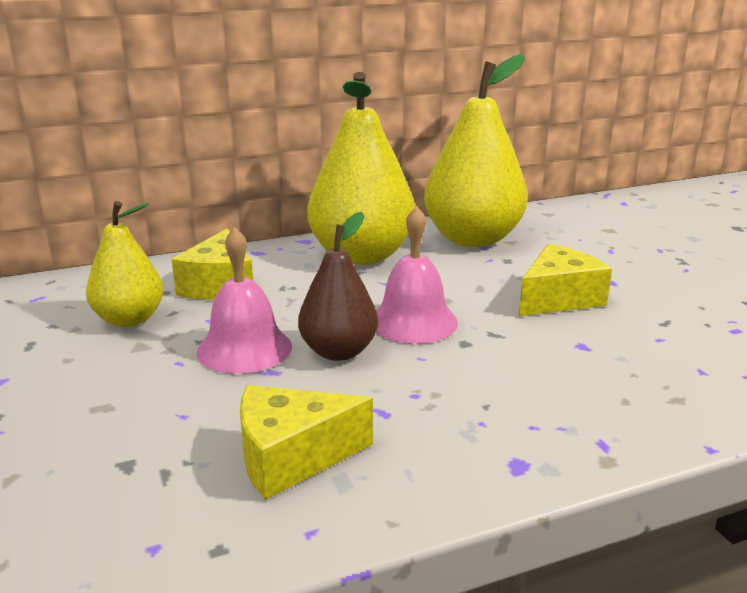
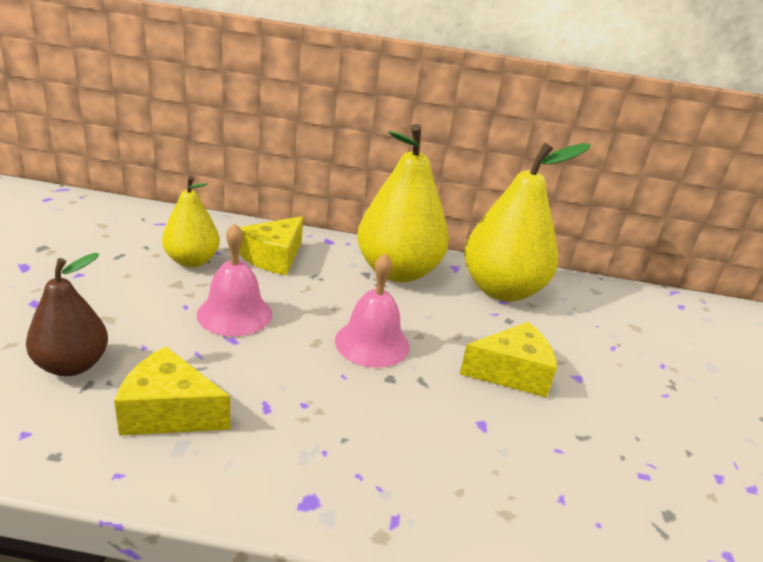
camera: 25 degrees right, 5 degrees up
(338, 351) = (291, 344): brown pear -> brown pear (72, 365)

